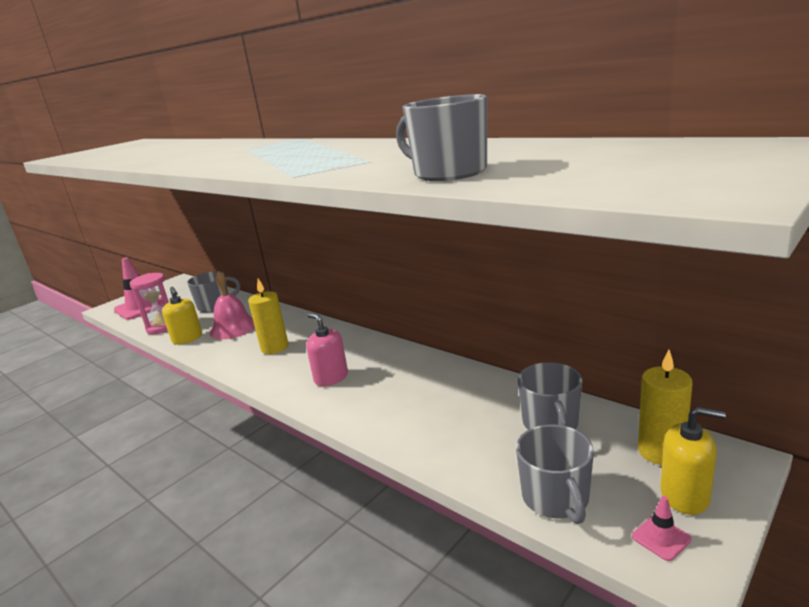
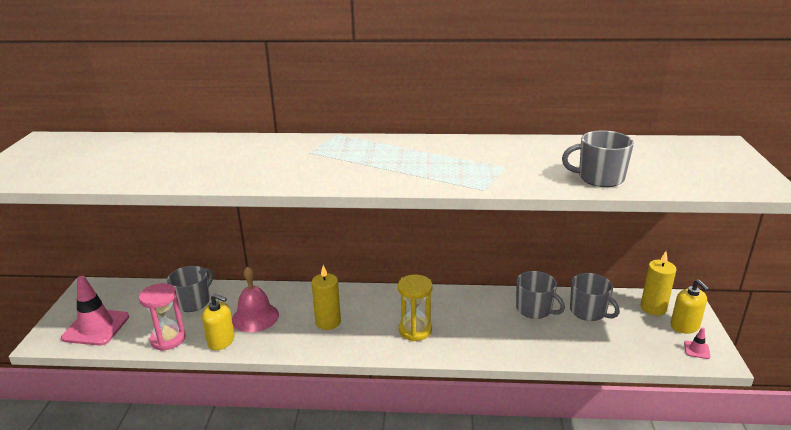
camera: 40 degrees left, 5 degrees up
(331, 378) = (415, 330): pink soap dispenser -> yellow hourglass
(556, 498) = (638, 351): grey mug -> grey mug (534, 309)
(685, 495) = (684, 326): yellow soap dispenser -> yellow soap dispenser turned 90 degrees clockwise

